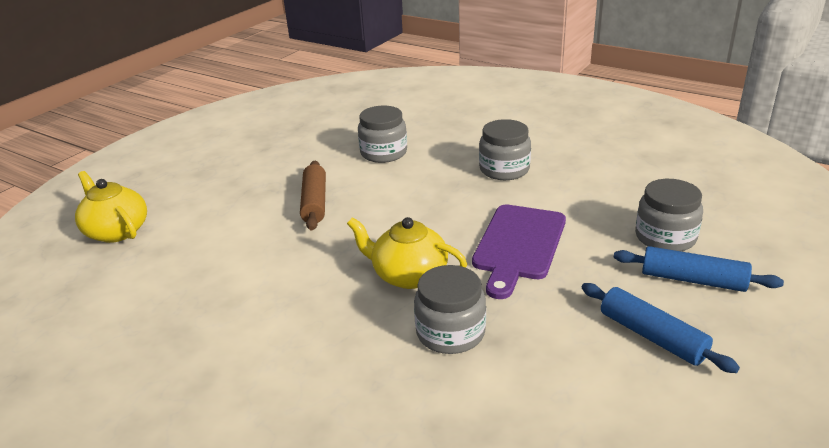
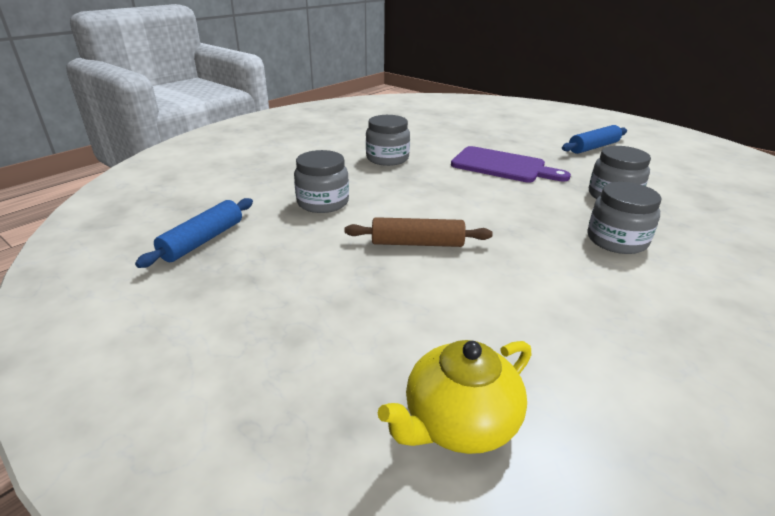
camera: 85 degrees left, 0 degrees up
(408, 275) = (546, 205): yellow teapot -> none
(665, 237) = (494, 131): grey jar -> grey jar (616, 240)
(693, 280) = (537, 132): blue rolling pin -> blue rolling pin (203, 240)

